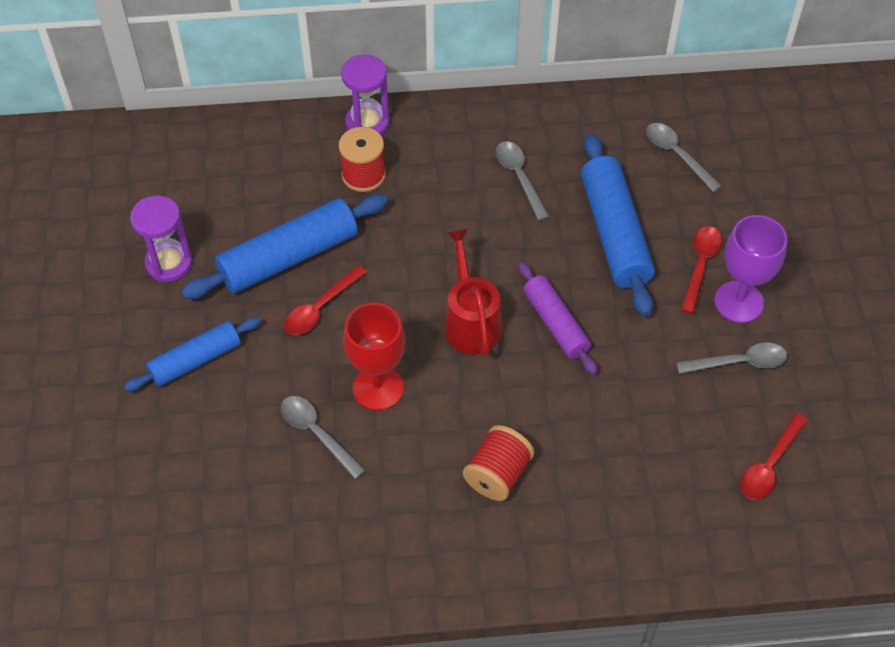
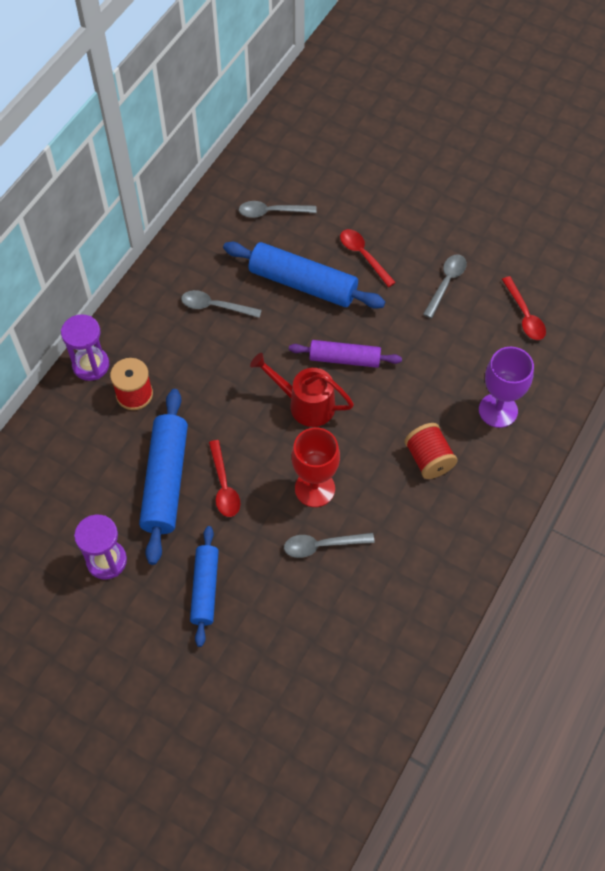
camera: 55 degrees left, 5 degrees up
(738, 302) = (405, 254): purple goblet -> purple goblet (498, 410)

